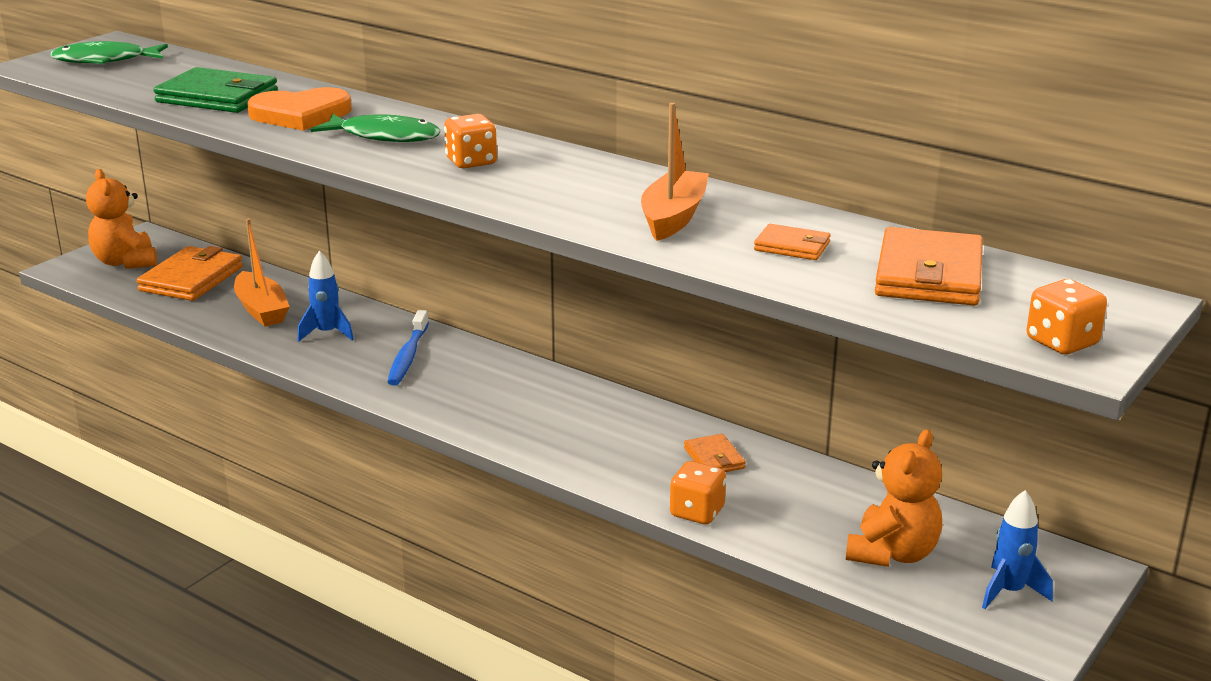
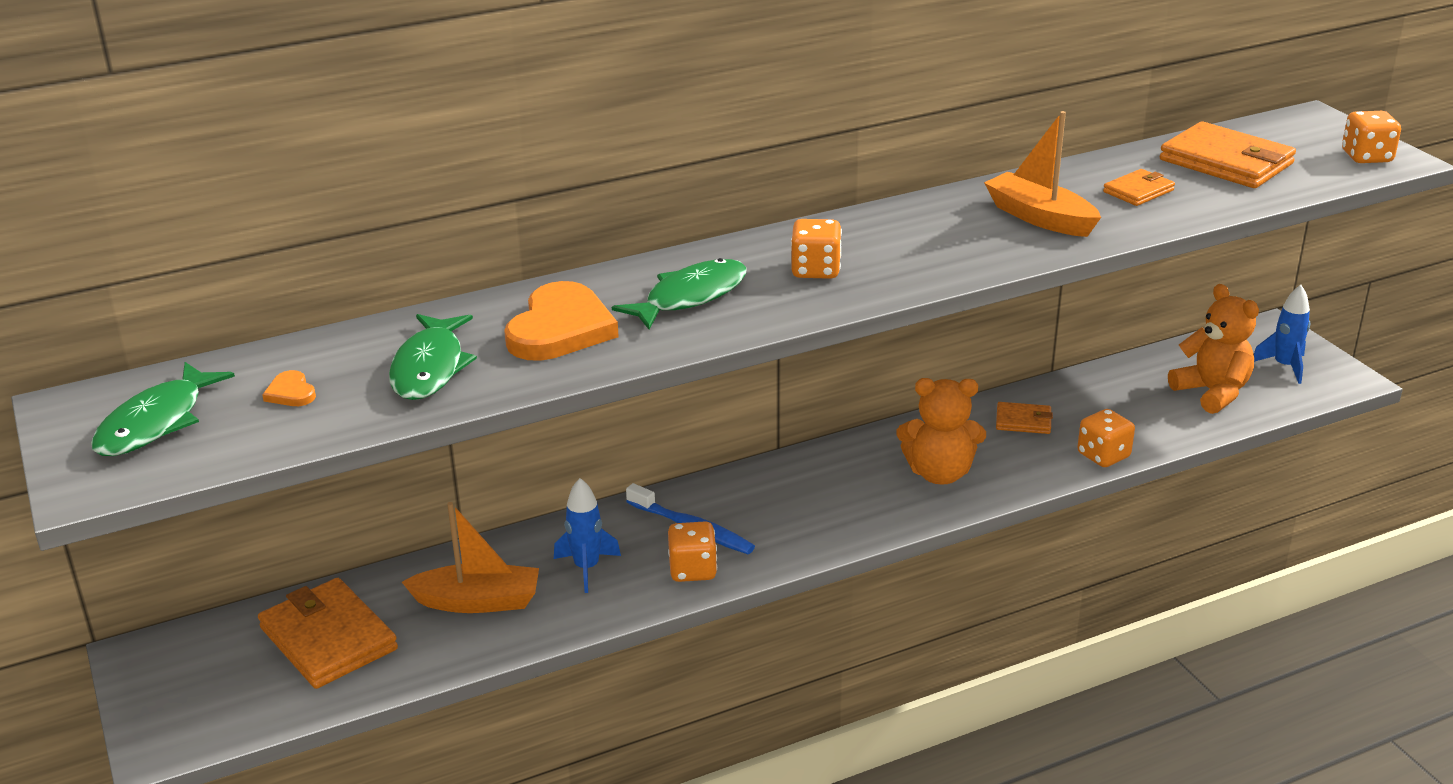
camera: 60 degrees left, 5 degrees up
(125, 262) = (209, 685): orange teddy bear -> orange teddy bear (939, 473)
(160, 76) = (291, 393): none -> orange heart
(217, 97) = (430, 368): green wallet -> green fish
(354, 370) = (692, 570): none -> orange dice

